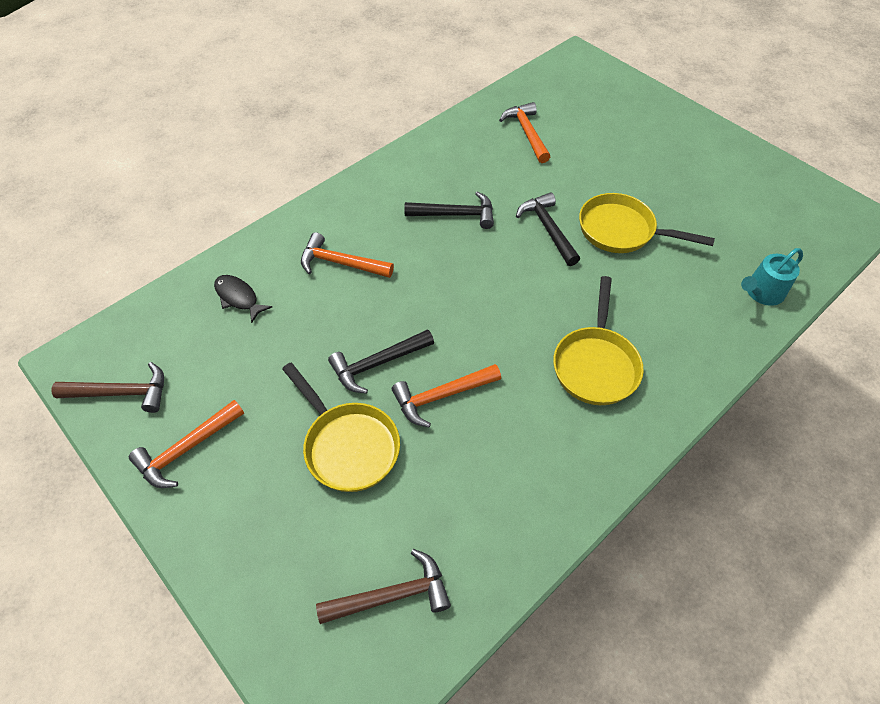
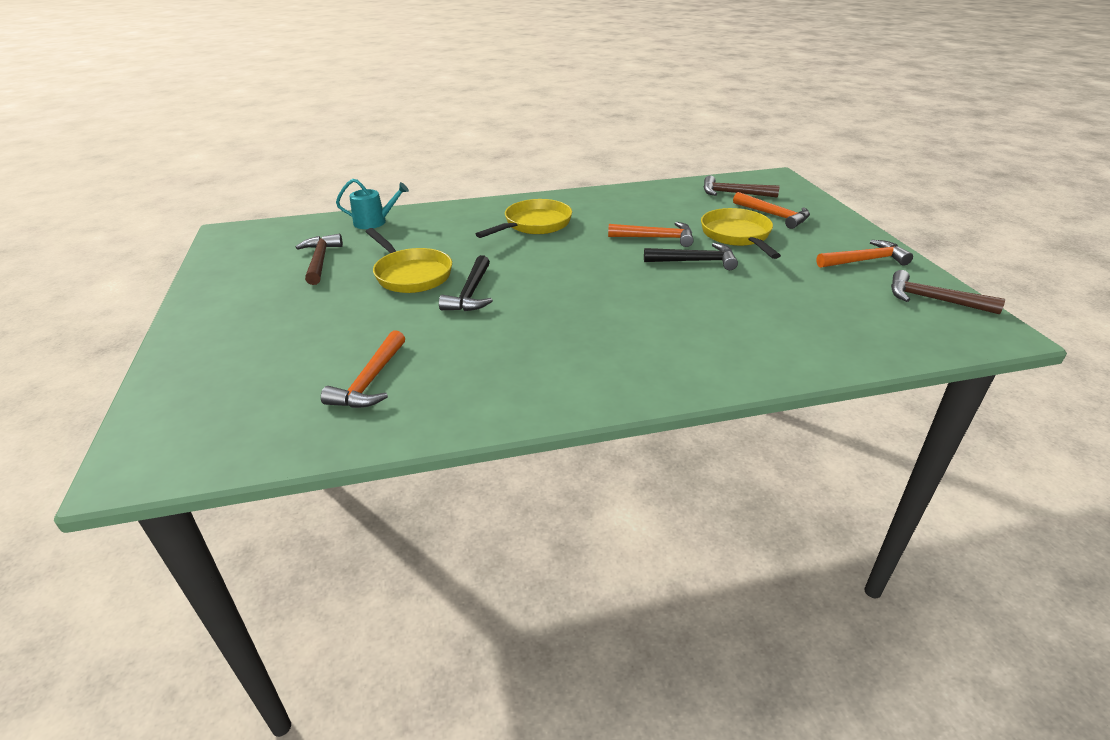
camera: 150 degrees left, 20 degrees down
(238, 297) = (816, 330): black fish -> none
(341, 263) = (695, 326): orange hammer -> orange hammer (774, 215)
(455, 215) = (545, 329): black hammer -> none
(719, 216) = (320, 260): none -> brown hammer

